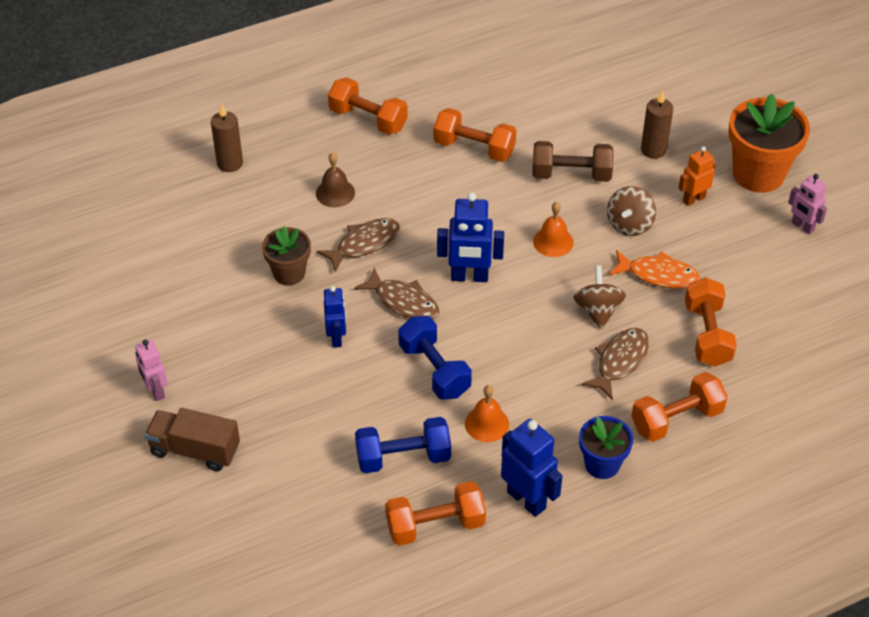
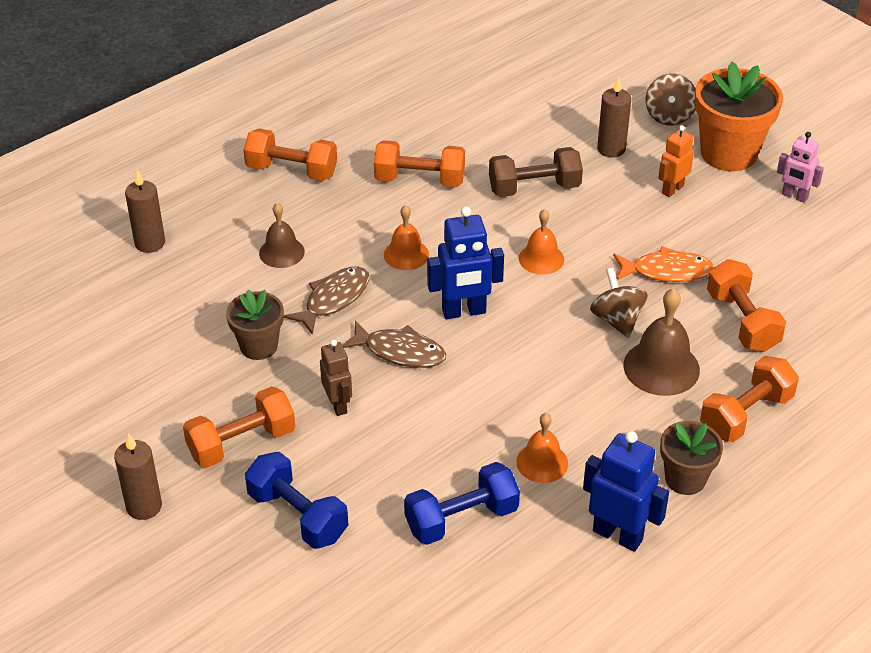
camera: 15 degrees left, 5 degrees down
(156, 391) = (144, 506): pink robot -> brown candle
(195, 450) = (214, 563): brown truck -> none
(336, 338) = (338, 405): blue robot -> brown robot
(434, 370) = (461, 417): blue dumbbell -> blue dumbbell (297, 515)
(435, 525) = (526, 586): orange dumbbell -> orange dumbbell (241, 443)
(438, 215) = (406, 254): none -> orange bell
(602, 464) = (685, 479): blue flower pot -> brown flower pot
(620, 361) = (661, 367): brown fish -> brown bell
(629, 224) = (616, 227): brown spinning top -> brown spinning top (669, 116)

